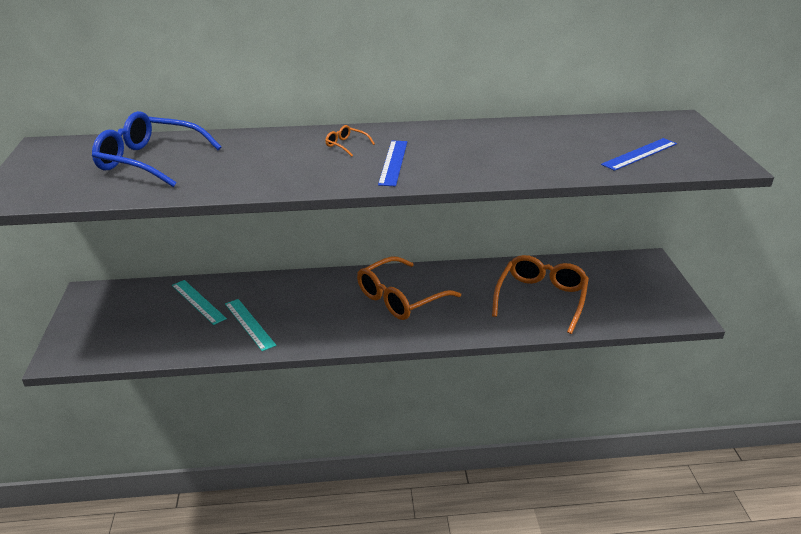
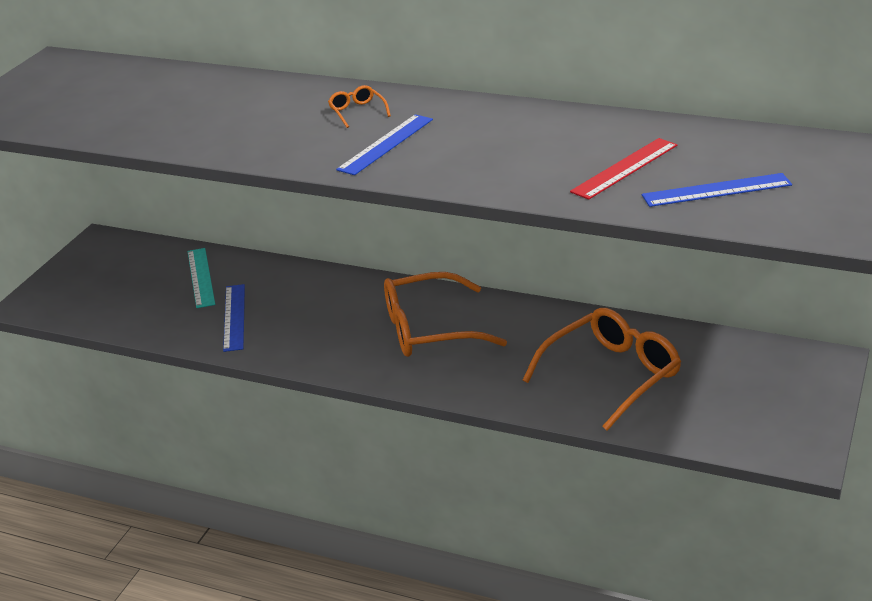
camera: 30 degrees right, 0 degrees up
(150, 161) = (135, 96): blue glasses -> none
(249, 324) = (234, 317): turquoise ruler -> blue ruler
(570, 151) = (625, 168): none -> red ruler

